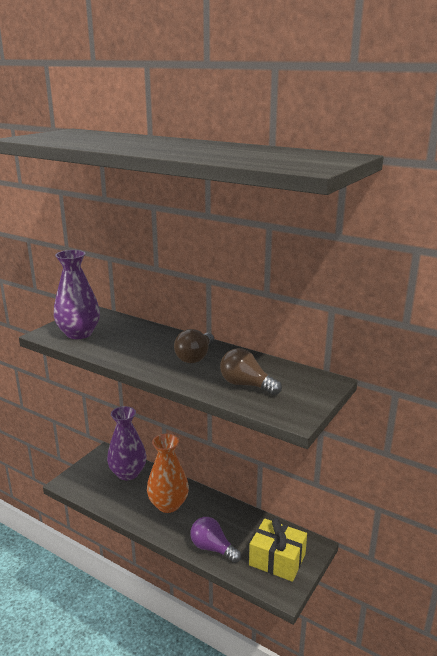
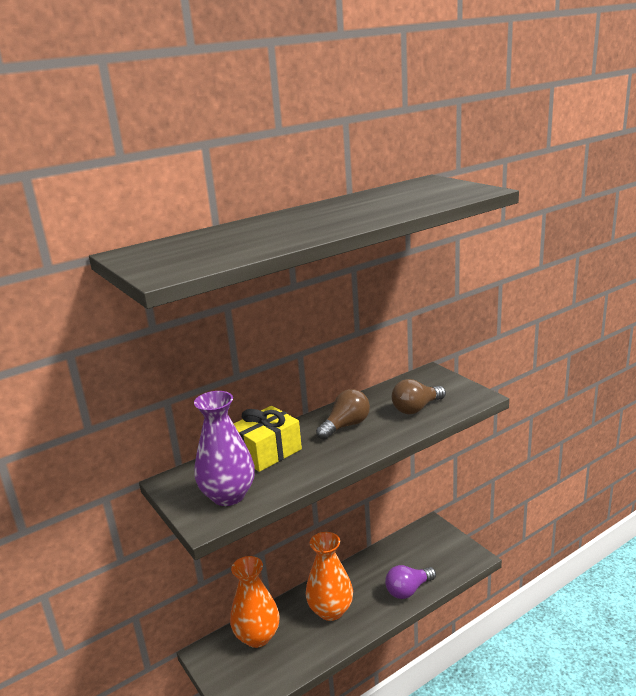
camera: 65 degrees left, 0 degrees up
(128, 473) = (257, 636): purple vase -> orange vase
(195, 357) = (346, 426): brown light bulb -> brown light bulb turned 90 degrees counterclockwise
(277, 559) = (439, 551): yellow gift -> yellow gift (267, 452)

